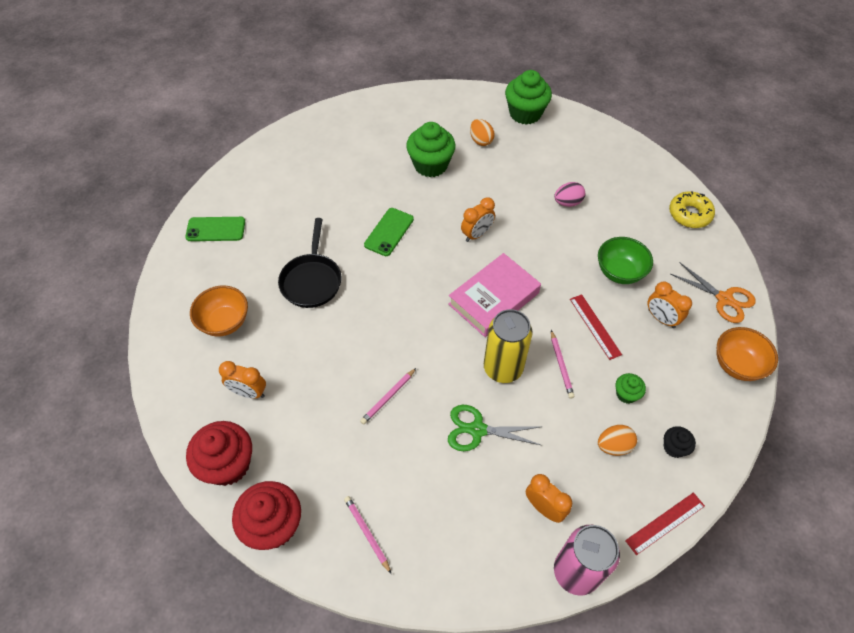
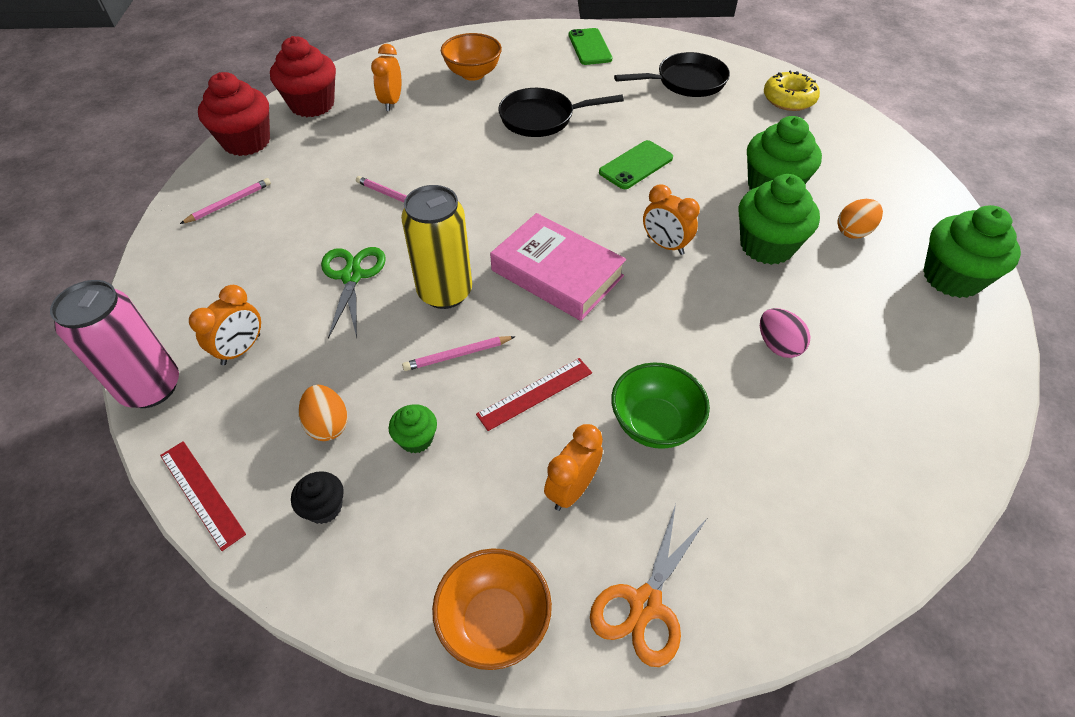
camera: 80 degrees right, 5 degrees down
(293, 178) = (686, 82): none -> black pan
(389, 232) = (636, 165): green phone -> green phone turned 60 degrees counterclockwise
(486, 184) = (766, 246): none -> green cupcake
(689, 214) = (843, 543): yellow donut -> yellow donut (788, 99)

